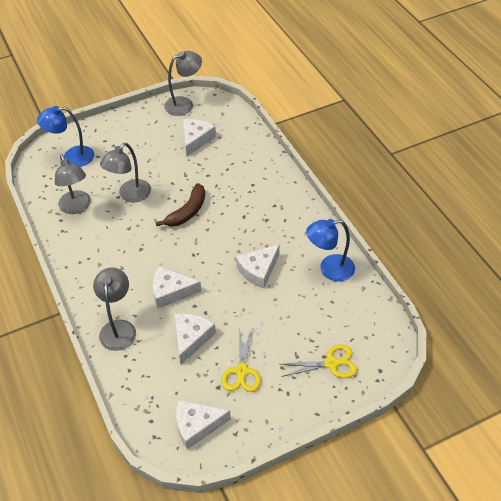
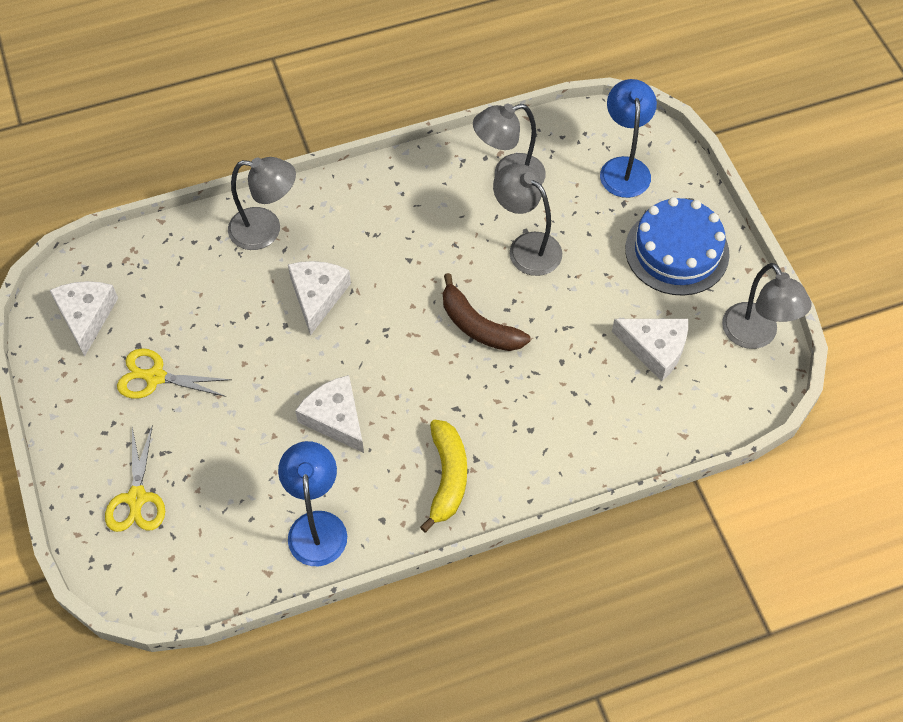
camera: 95 degrees right, 10 degrees up
(131, 134) = (677, 251): none -> blue cake
(191, 338) = (227, 318): white cheese -> none
(288, 216) = (447, 477): none -> yellow banana

